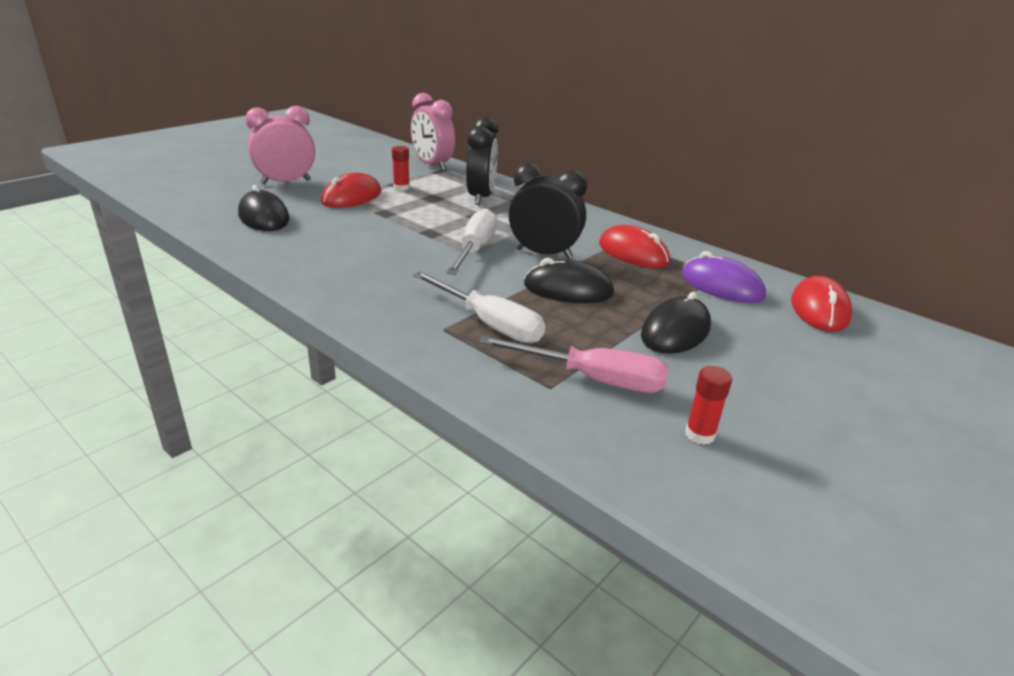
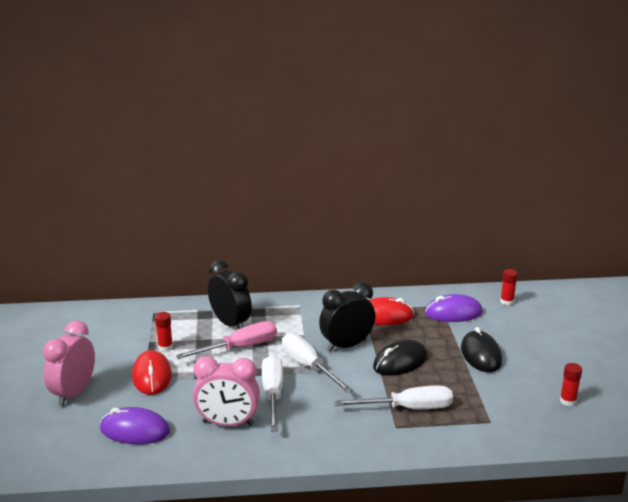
camera: 45 degrees left, 5 degrees down
(264, 217) = (135, 430): black mouse -> purple mouse
(402, 249) = (273, 394): none -> white screwdriver
(432, 165) = (140, 314): pink clock -> pink clock (228, 423)
(592, 379) = (496, 405): pink screwdriver -> pink screwdriver (240, 348)
(819, 309) = (507, 302): red mouse -> red glue stick

